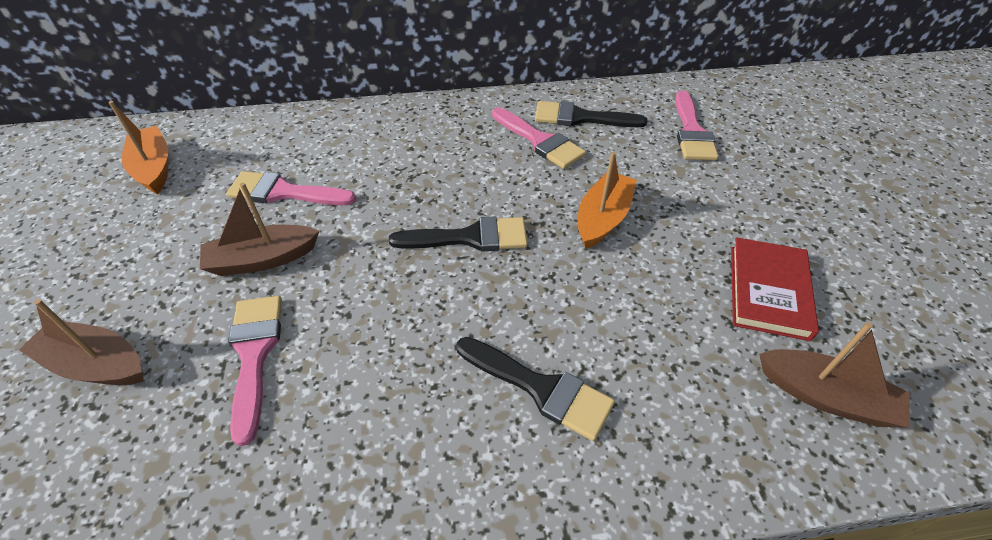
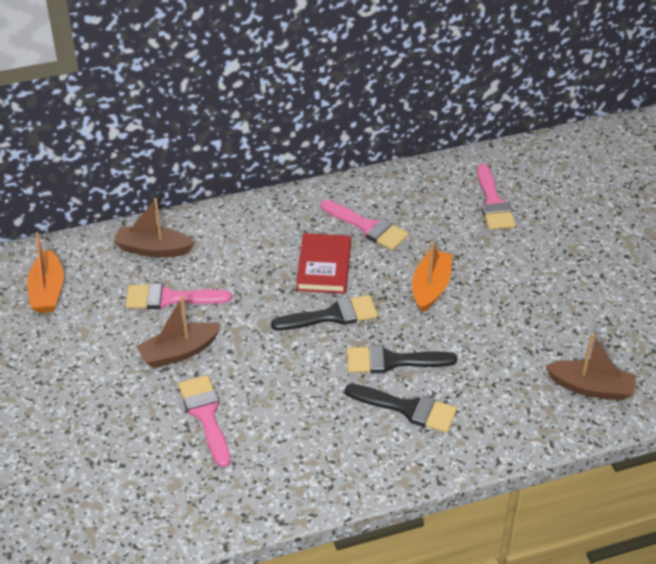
camera: 10 degrees left, 5 degrees down
(96, 364) = (97, 436): brown boat -> brown boat (153, 249)
(154, 168) = (47, 291): orange boat -> orange boat turned 150 degrees counterclockwise
(580, 118) = (398, 200): black brush -> black brush (392, 361)
(768, 291) = (555, 326): red book -> red book (324, 267)

